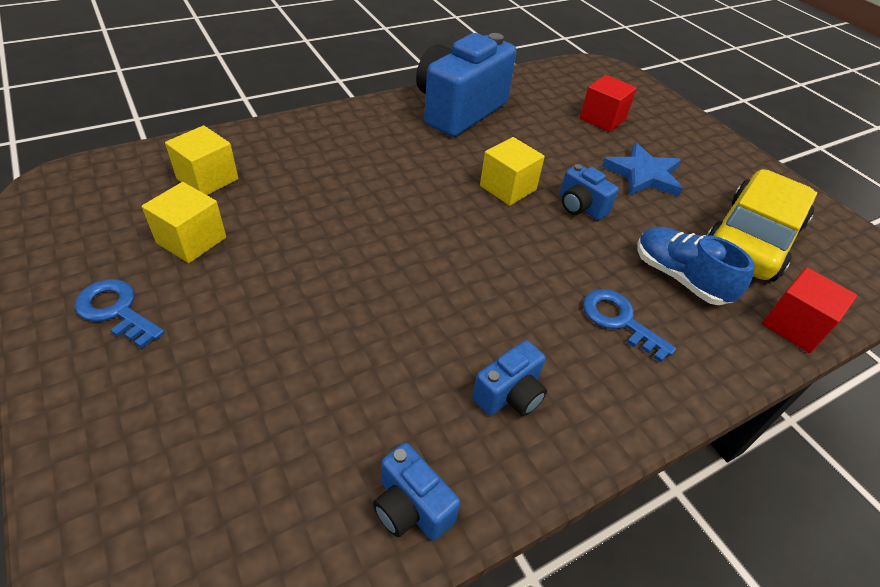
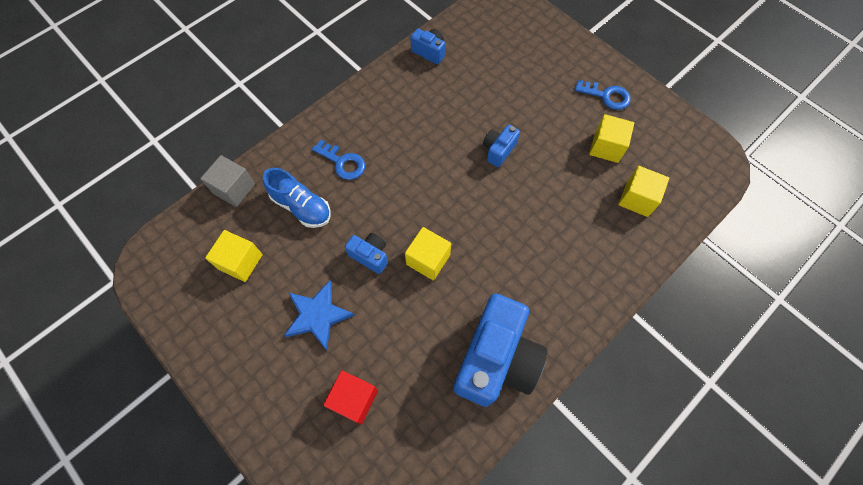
camera: 170 degrees right, 20 degrees up
(510, 395) = (398, 105): blue camera -> blue camera (498, 150)
(751, 238) = (240, 262): yellow car -> yellow cube
(794, 326) = (234, 189): red cube -> grey cube

